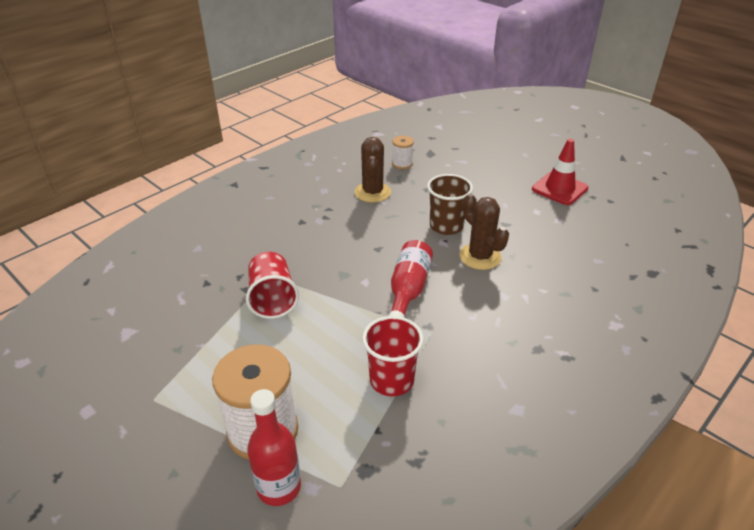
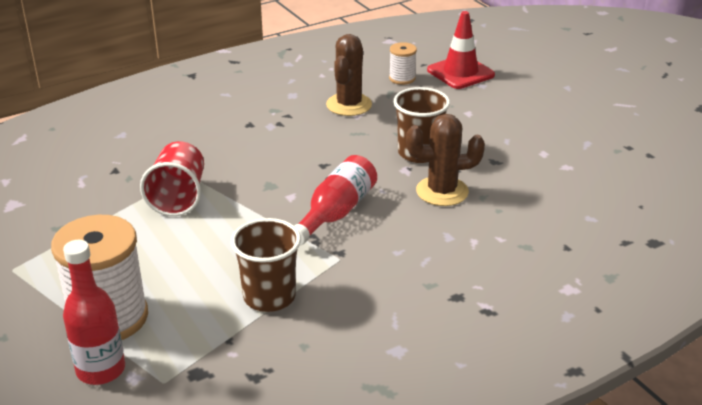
camera: 15 degrees right, 5 degrees down
(391, 380) = (269, 297): red cup -> brown cup
(480, 257) = (442, 191): brown cactus -> brown cactus turned 75 degrees counterclockwise
(559, 189) = (589, 132): red traffic cone -> red traffic cone (460, 73)

